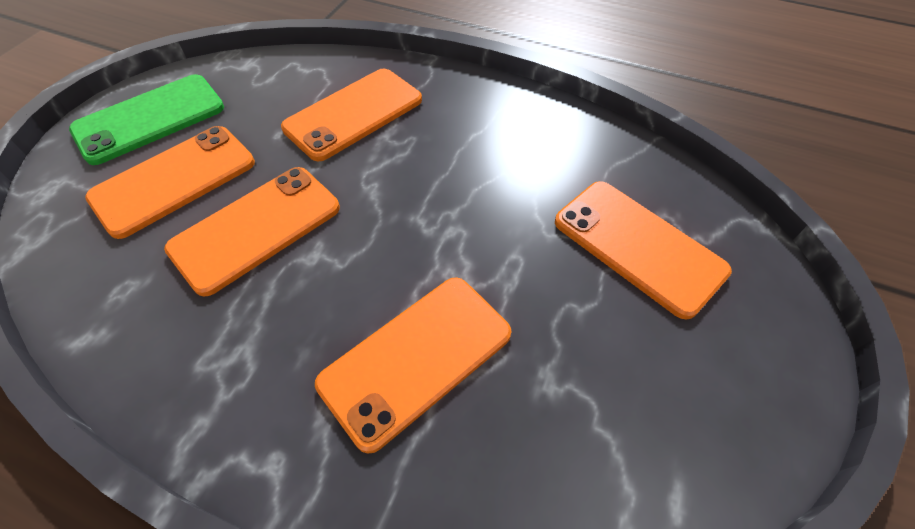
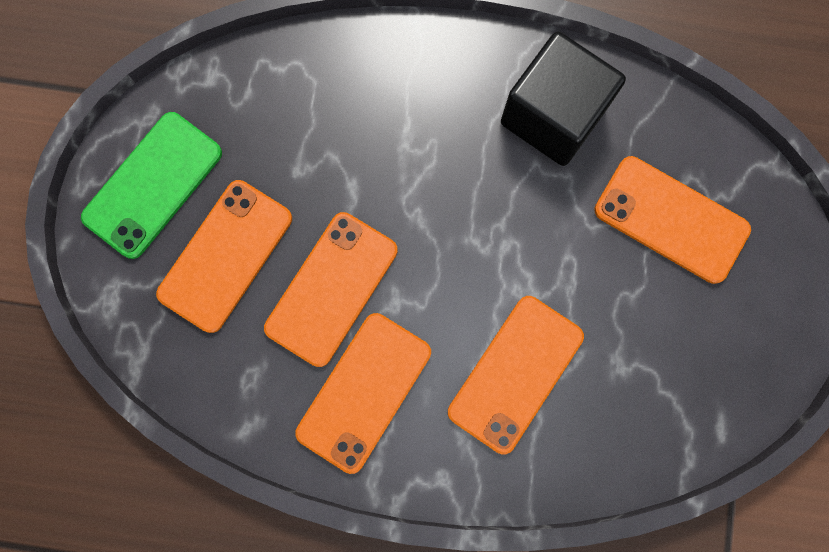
camera: 15 degrees left, 25 degrees up
(354, 114) = (361, 123): orange phone -> orange phone (364, 392)
(532, 141) = (553, 116): none -> black cube

